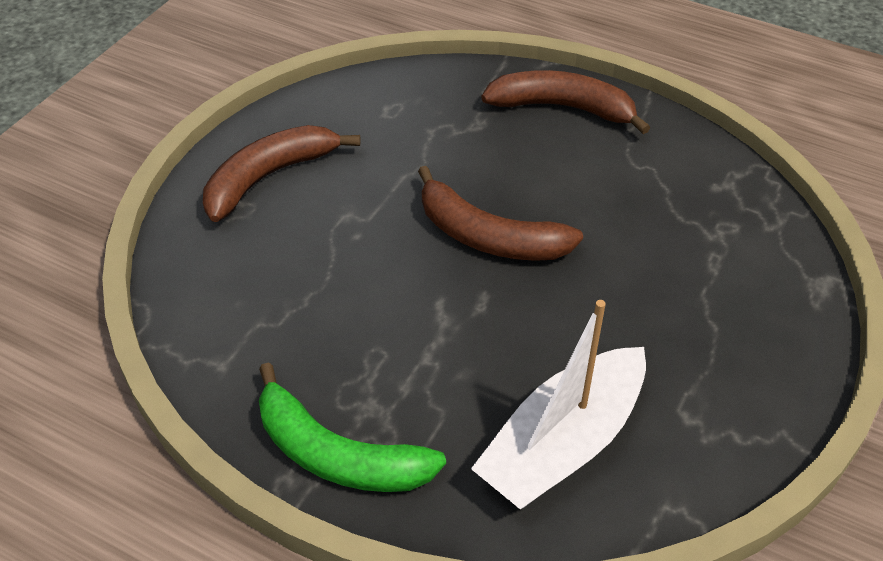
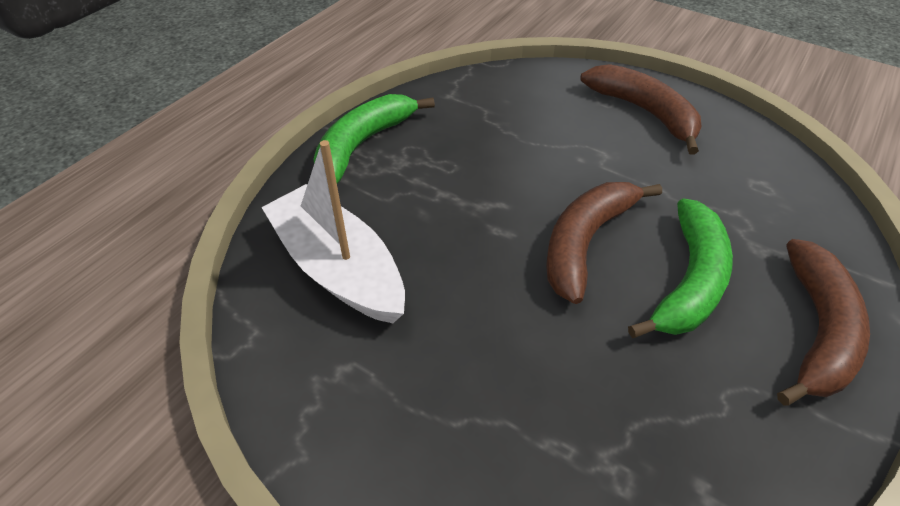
camera: 95 degrees right, 0 degrees up
(525, 171) = (689, 281): none -> green banana

